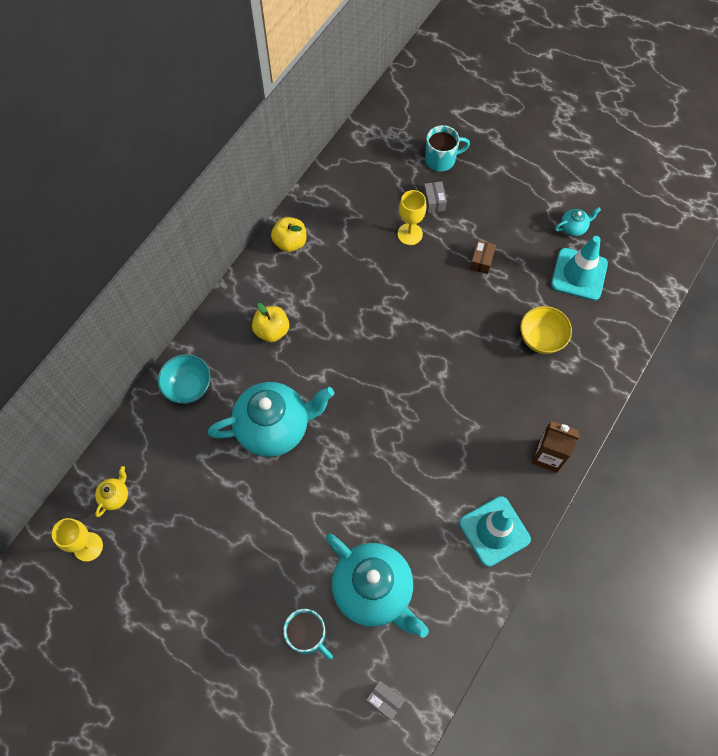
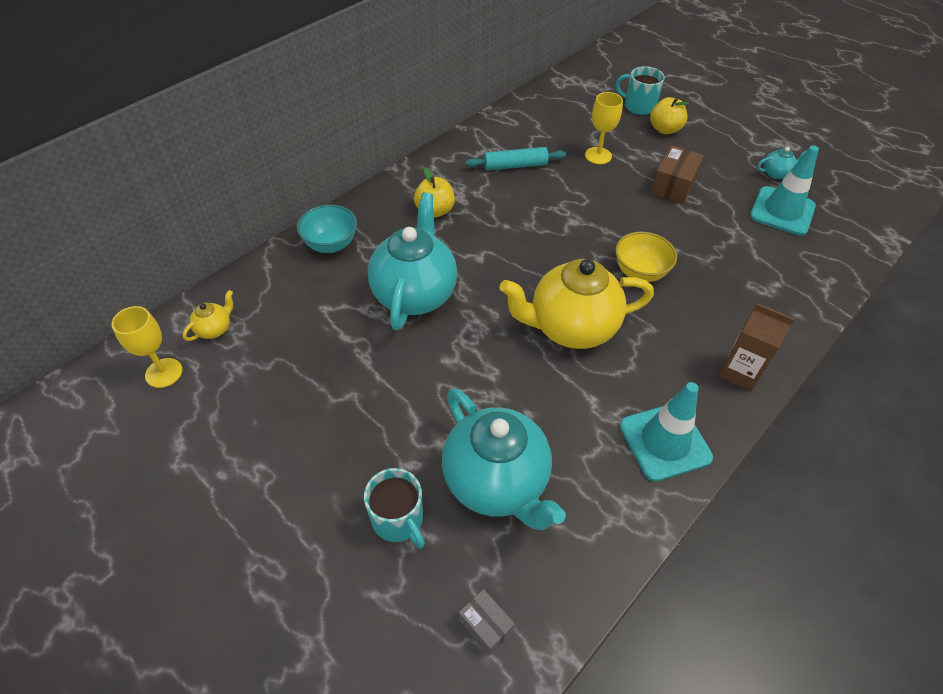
camera: 10 degrees right, 15 degrees down
(274, 428) = (415, 294): turquoise teapot -> turquoise teapot turned 75 degrees counterclockwise
(290, 242) = (472, 146): yellow apple -> yellow apple (665, 129)
(335, 261) = (515, 165): none -> turquoise rolling pin
(410, 438) = (571, 328): none -> yellow teapot
(434, 201) = (627, 135): grey box -> none
(441, 159) = (638, 106): turquoise mug -> turquoise mug turned 150 degrees counterclockwise
(481, 261) = (673, 186): brown box -> brown box, size x1.64
(541, 339) = (736, 260): yellow bowl -> yellow bowl (640, 272)

